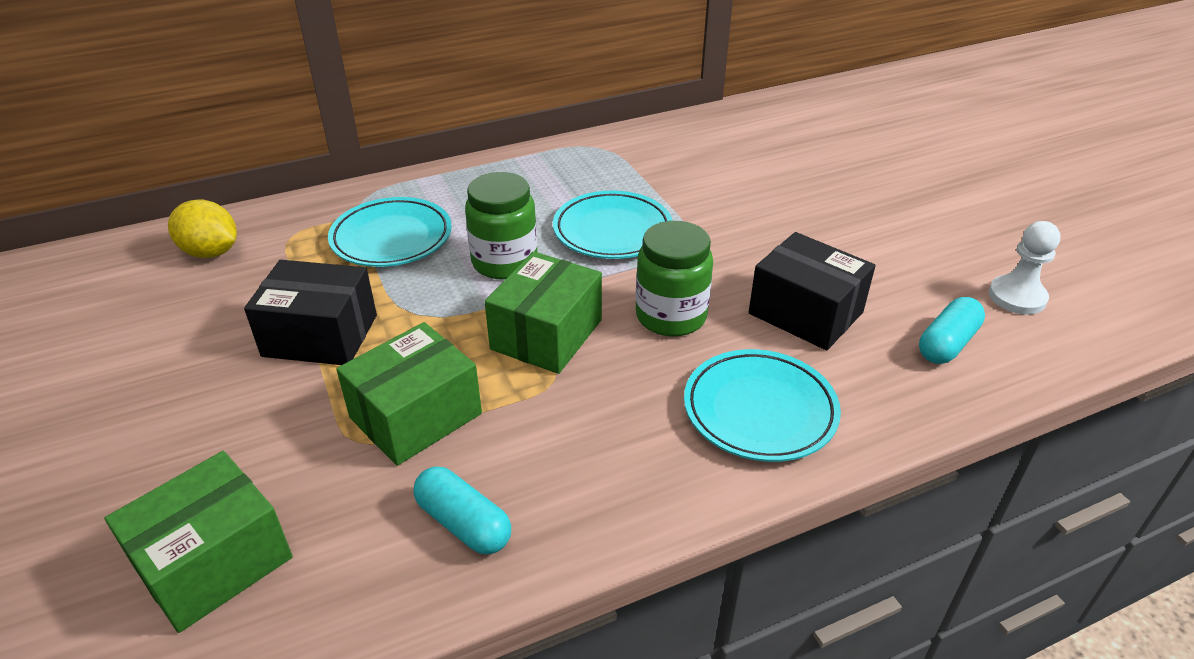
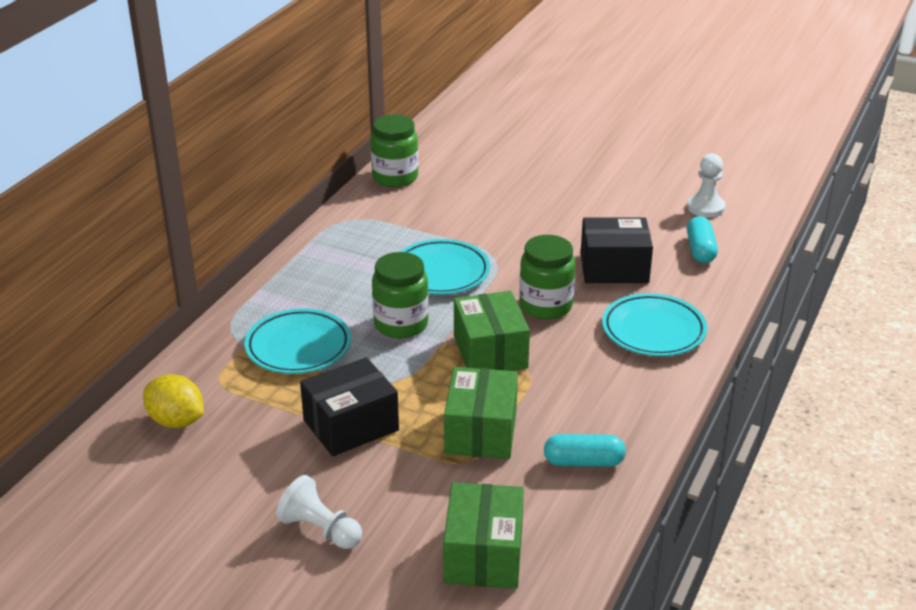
camera: 40 degrees left, 5 degrees down
(142, 424) = (320, 530): none -> white pawn
(211, 252) = (176, 421): yellow lemon -> yellow lemon turned 45 degrees clockwise
(693, 128) = (395, 177): none -> green jar

